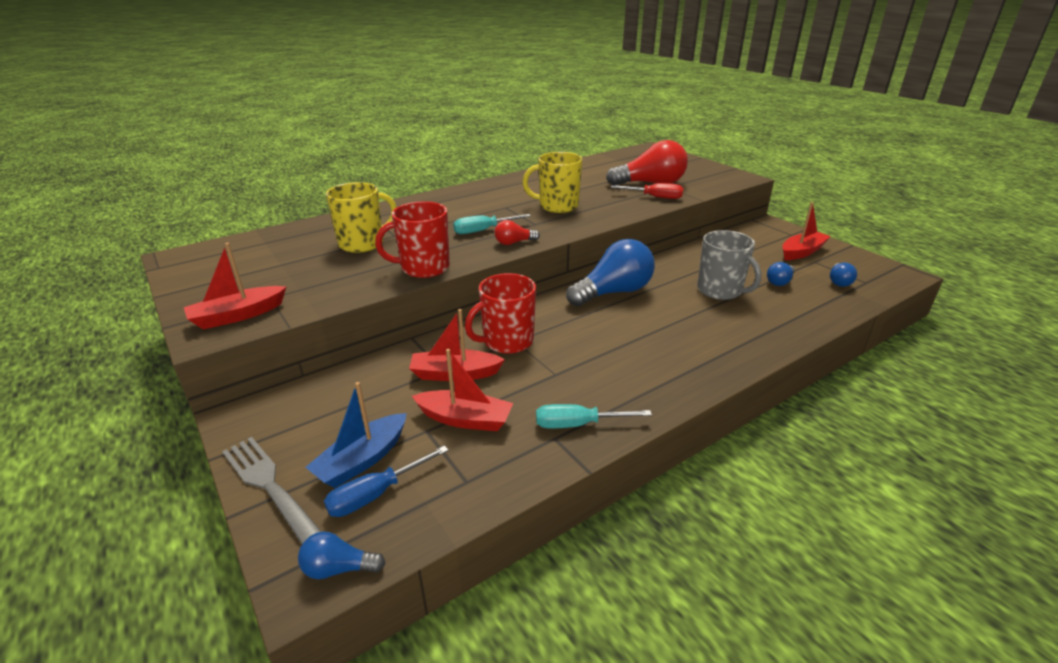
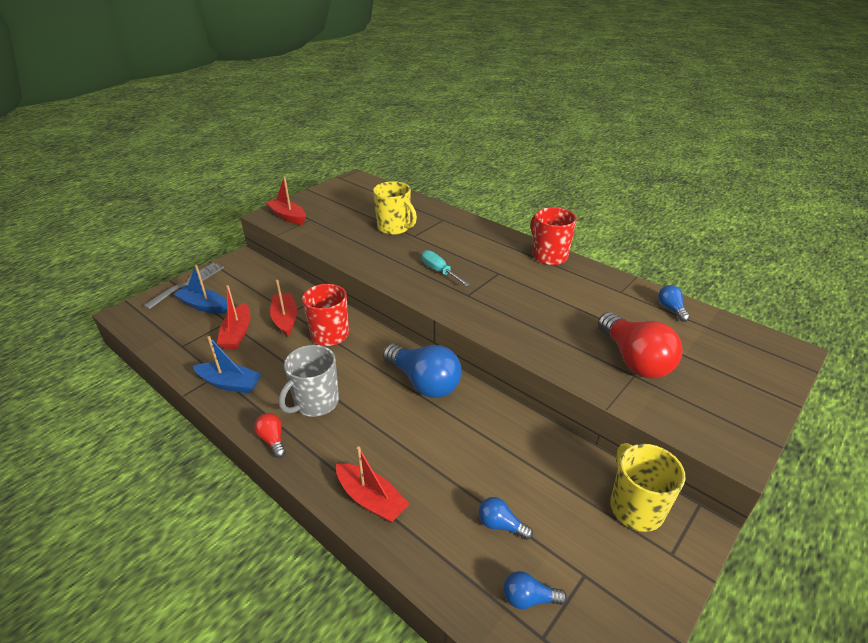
camera: 75 degrees right, 5 degrees up
(338, 568) = (130, 319): blue light bulb -> blue light bulb (671, 309)
(376, 494) = (176, 317): blue screwdriver -> none
(424, 268) = (362, 260): red mug -> red mug (548, 256)
(514, 243) = (421, 290): red light bulb -> red light bulb (272, 440)
(557, 206) = (517, 301): yellow mug -> yellow mug (635, 507)
(578, 424) = (230, 384): turquoise screwdriver -> blue boat
(655, 197) = (588, 366): red screwdriver -> none
(720, 291) = (456, 464): grey mug -> grey mug (315, 403)
(802, 252) = (610, 561): red boat -> red boat (371, 499)

